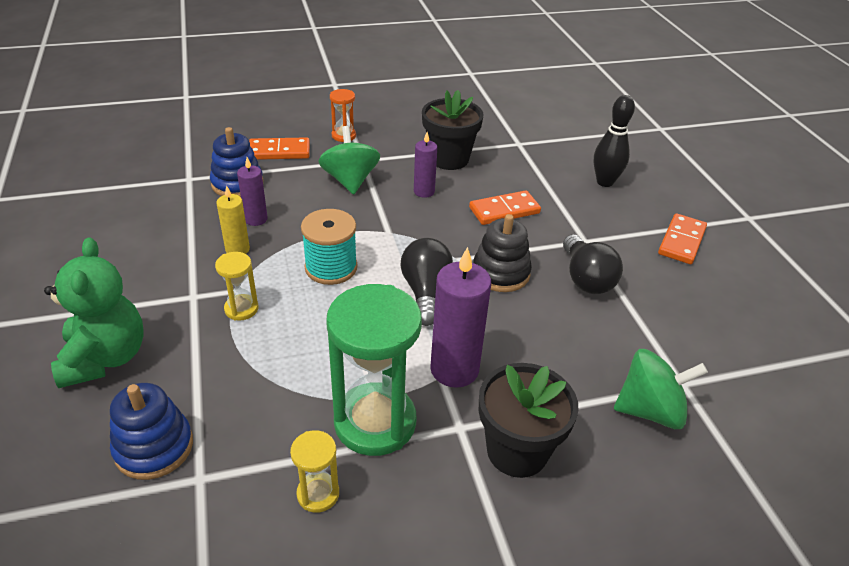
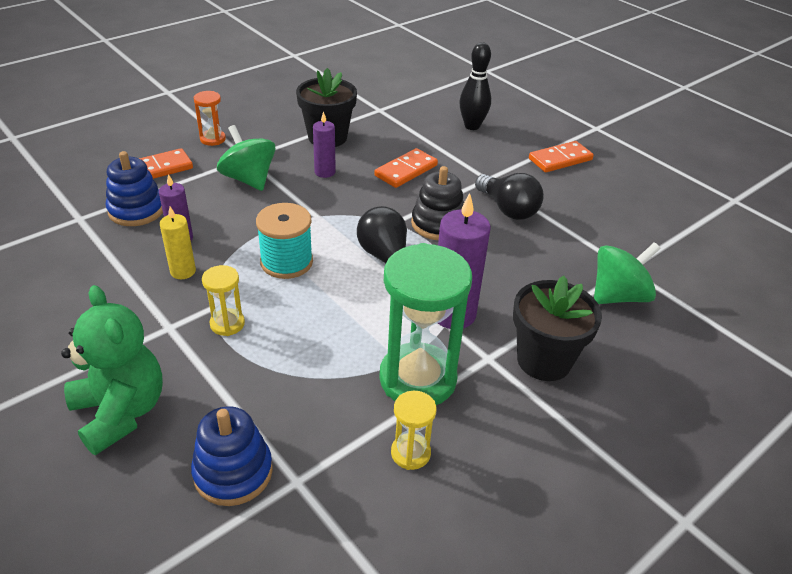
camera: 25 degrees left, 0 degrees up
(681, 241) = (560, 159): orange domino -> orange domino turned 60 degrees clockwise

